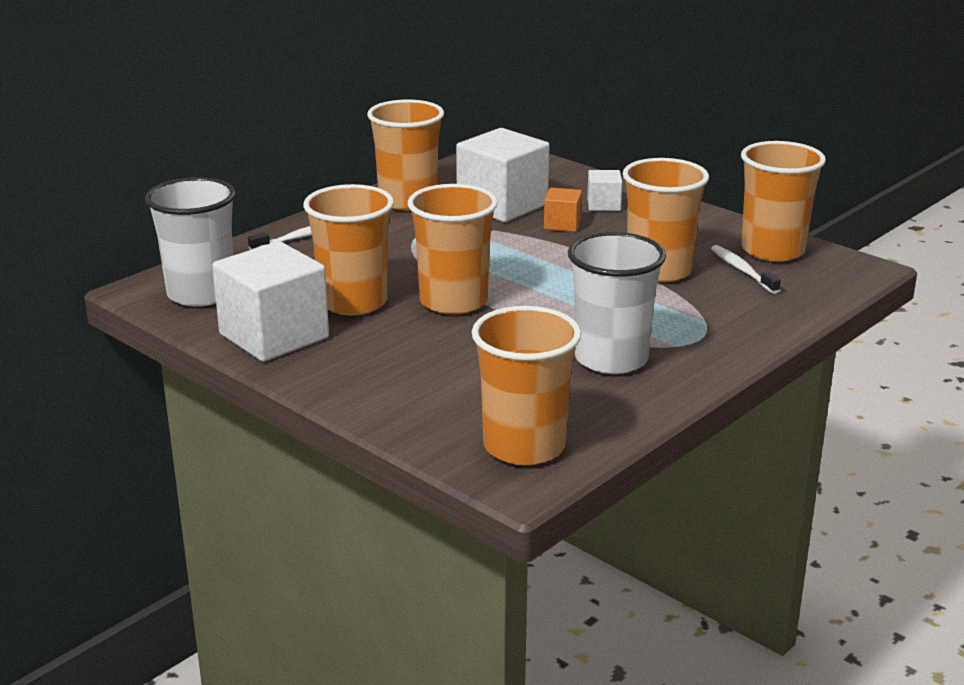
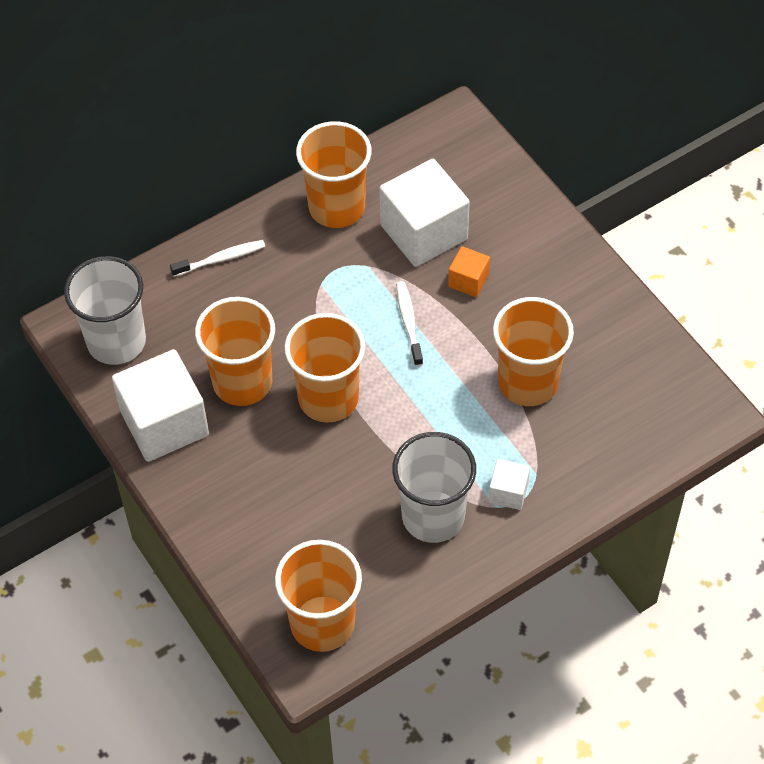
camera: 15 degrees right, 30 degrees up
(603, 205) = (521, 250): white cube -> white cube (508, 492)
(742, 270) = (604, 397): white toothbrush -> white toothbrush (409, 322)
(772, 250) = (648, 367): orange cup -> none

